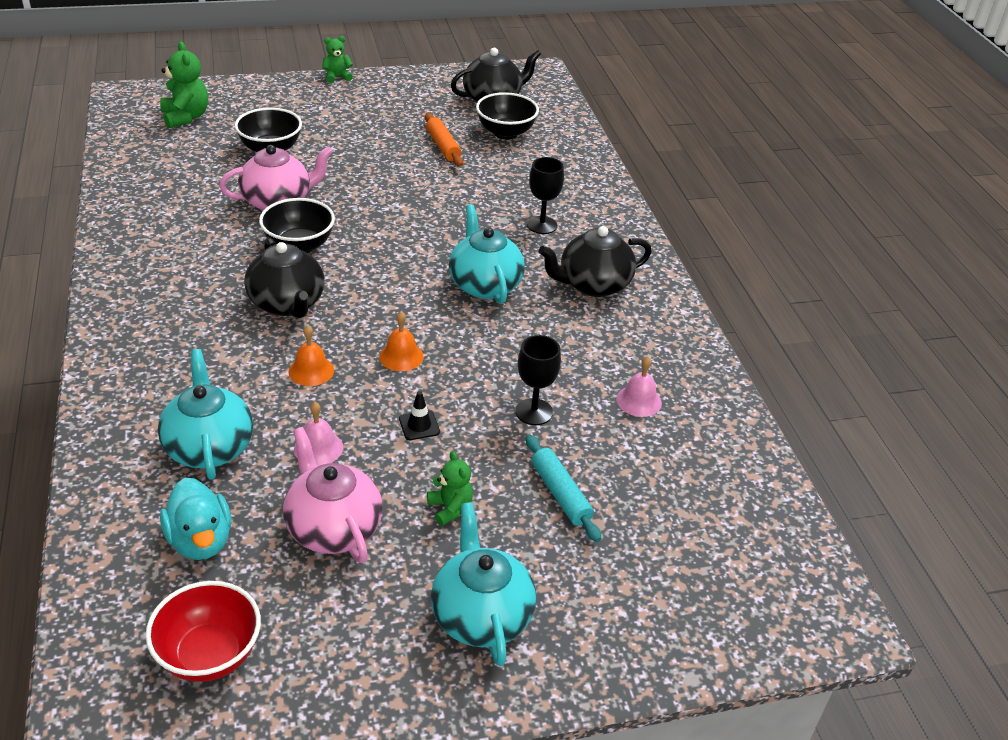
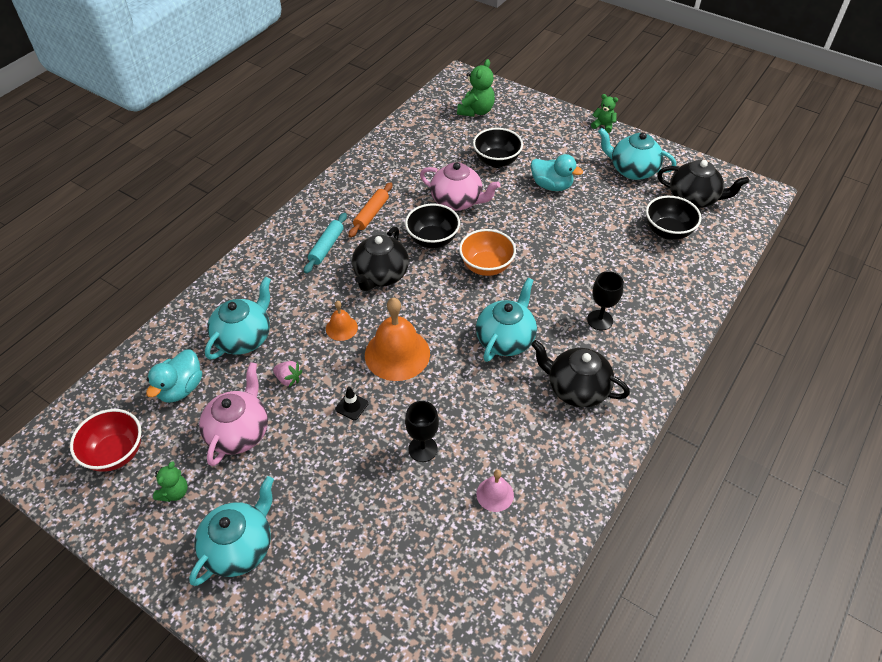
camera: 50 degrees right, 10 degrees up
(318, 448) = (288, 379): pink bell -> pink strawberry
(355, 145) = (551, 186): none -> turquoise duck
(385, 239) = (486, 266): none -> orange bowl
(401, 356) = (397, 354): orange bell -> orange bell, size x1.99
(412, 101) = (632, 170): none -> turquoise teapot
(443, 146) = (609, 218): orange rolling pin -> orange rolling pin (371, 214)
(450, 508) = (303, 471): green teddy bear -> green teddy bear (174, 492)
(560, 494) = (368, 514): turquoise rolling pin -> turquoise rolling pin (326, 247)

